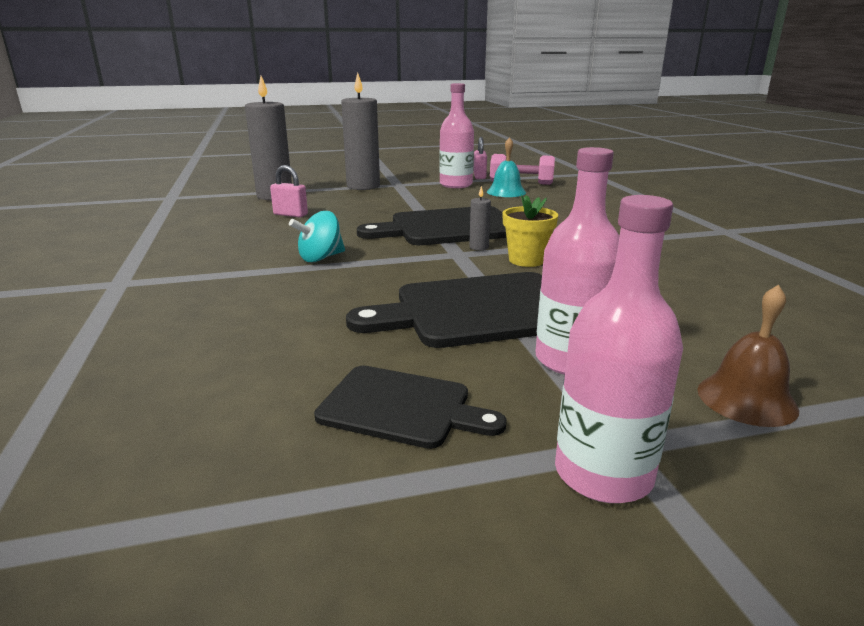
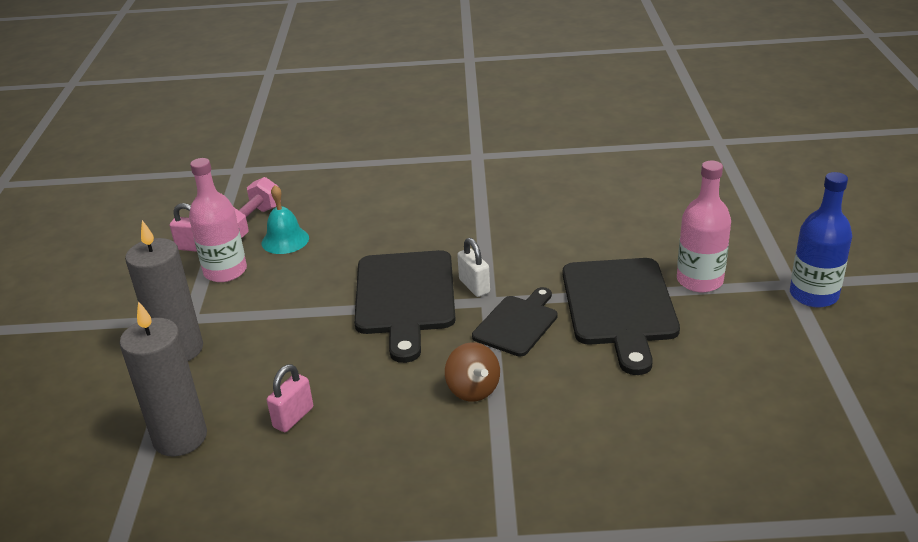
camera: 75 degrees left, 10 degrees up
(320, 258) = (473, 389): turquoise spinning top -> brown spinning top
(401, 407) = (756, 354): black cutting board -> black cutting board (517, 323)
(479, 247) = (474, 286): grey candle -> white padlock
(526, 260) = (517, 266): yellow flower pot -> none
(603, 474) = (813, 295): pink bottle -> blue bottle
(746, 399) = (745, 234): brown bell -> none

